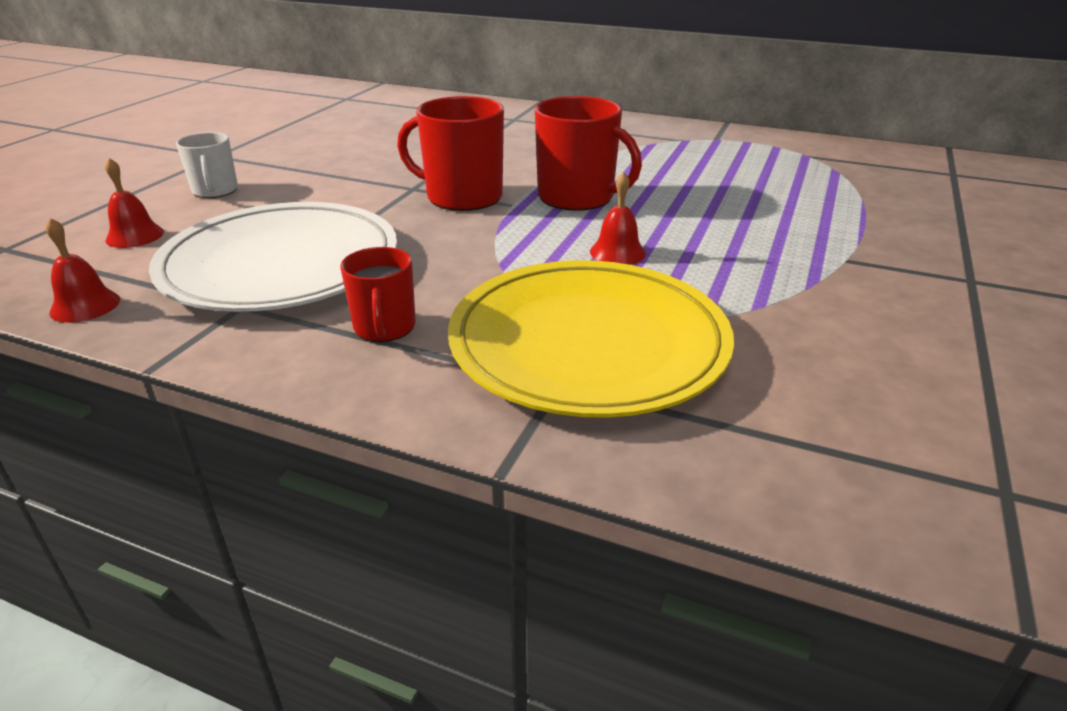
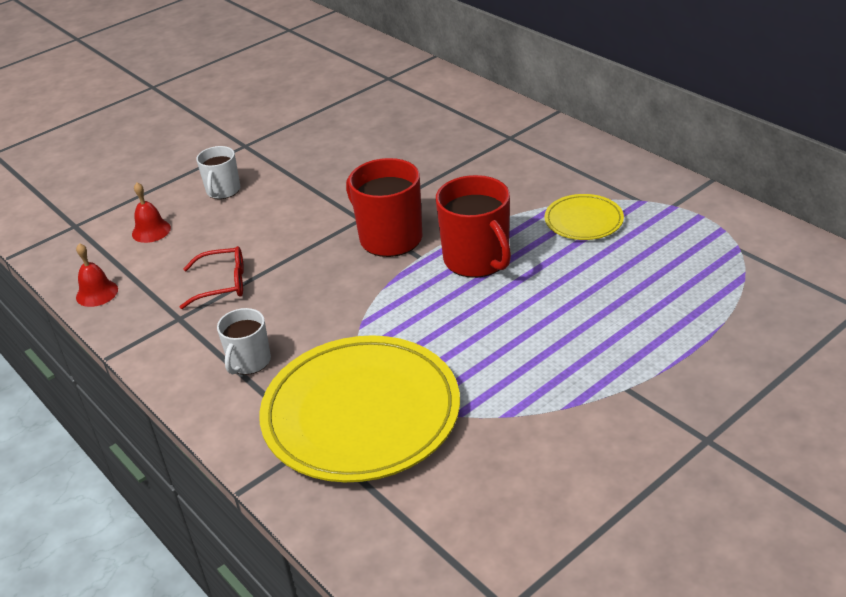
camera: 30 degrees right, 5 degrees up
(281, 264) = (222, 284): white plate -> red glasses
(384, 327) = (249, 361): red mug -> white mug
(617, 252) = (454, 332): red bell -> none
(649, 158) = (583, 221): none -> yellow plate

